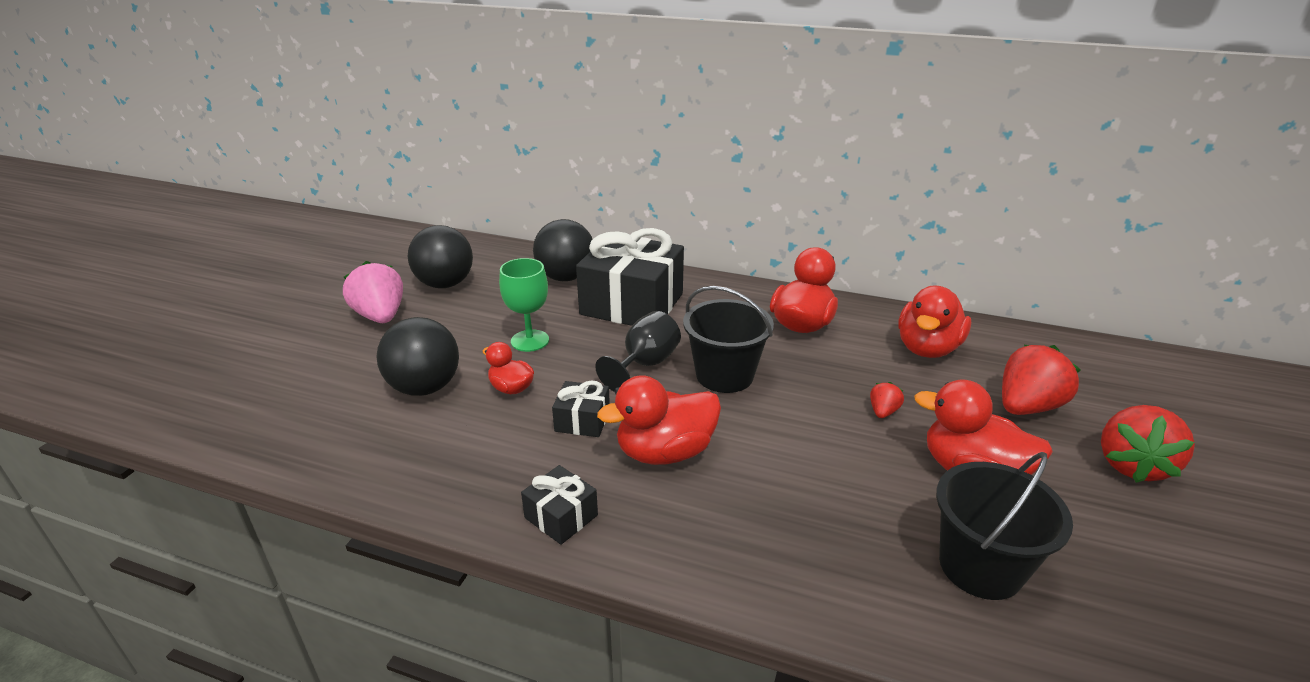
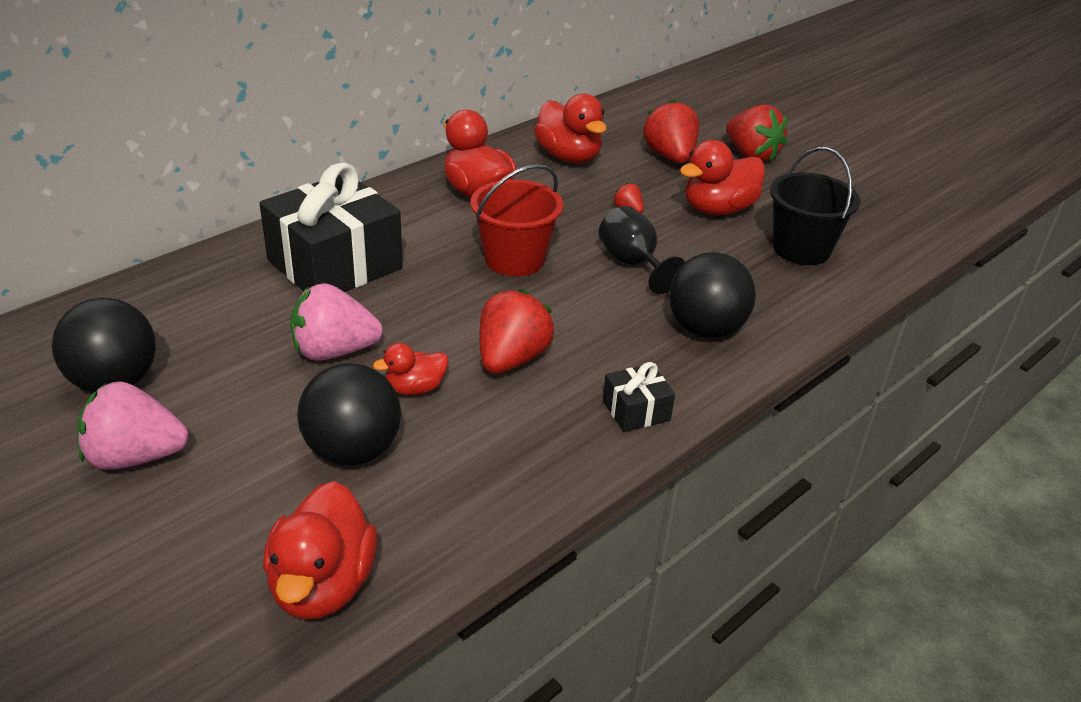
camera: 65 degrees left, 5 degrees up
(530, 341) = (334, 351): green goblet -> pink strawberry
(566, 277) = (221, 287): black ball -> black ball (705, 329)
(582, 420) = (511, 359): black gift -> red strawberry
(645, 364) = (455, 294): black goblet -> black goblet (633, 264)
(665, 452) = (595, 329): red duck -> red duck (323, 585)
(724, 375) = (514, 259): black bucket -> red bucket

